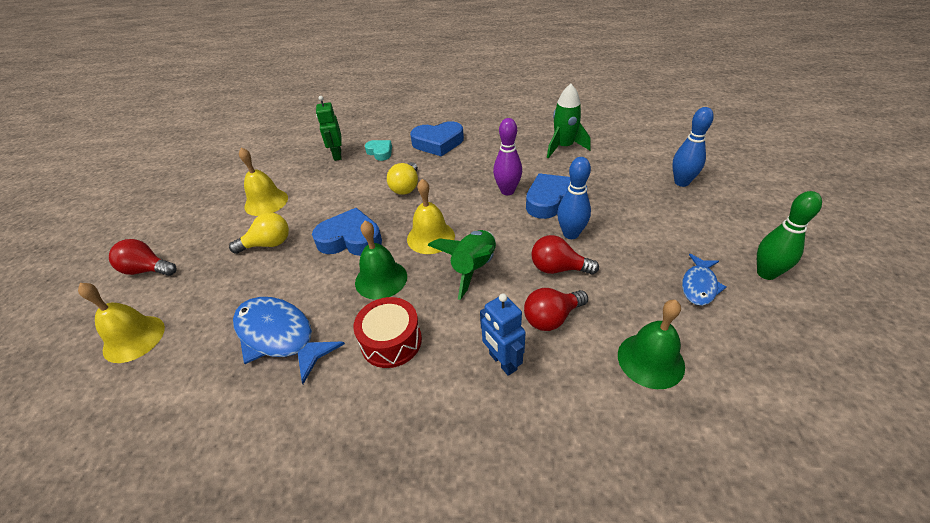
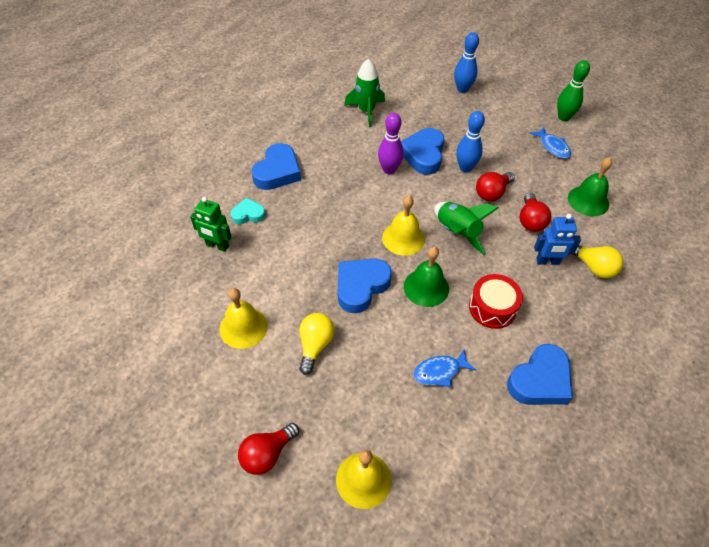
camera: 60 degrees left, 10 degrees up
(280, 336) = (439, 371): blue fish -> blue fish, size x0.57
(311, 433) = (540, 380): none -> blue heart
(406, 187) = (323, 222): yellow light bulb -> yellow light bulb (593, 267)

